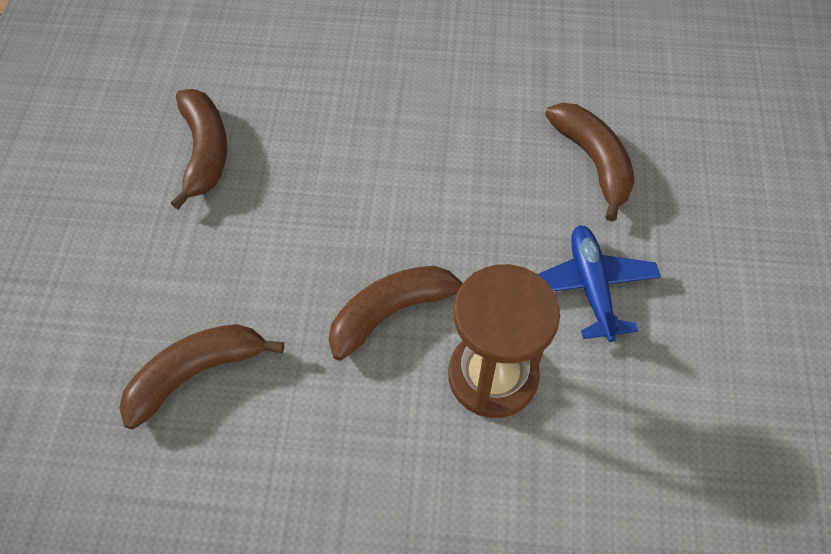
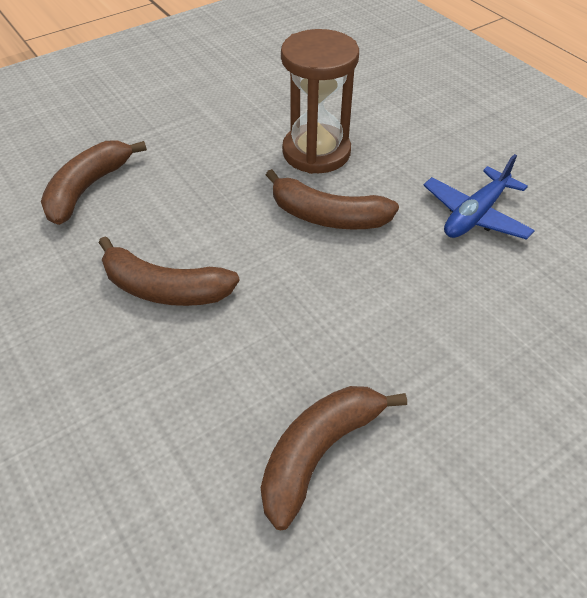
camera: 130 degrees left, 10 degrees down
(196, 374) = (494, 283): brown banana -> brown banana (164, 288)
(591, 287) = (206, 144): blue plane -> blue plane (475, 215)

